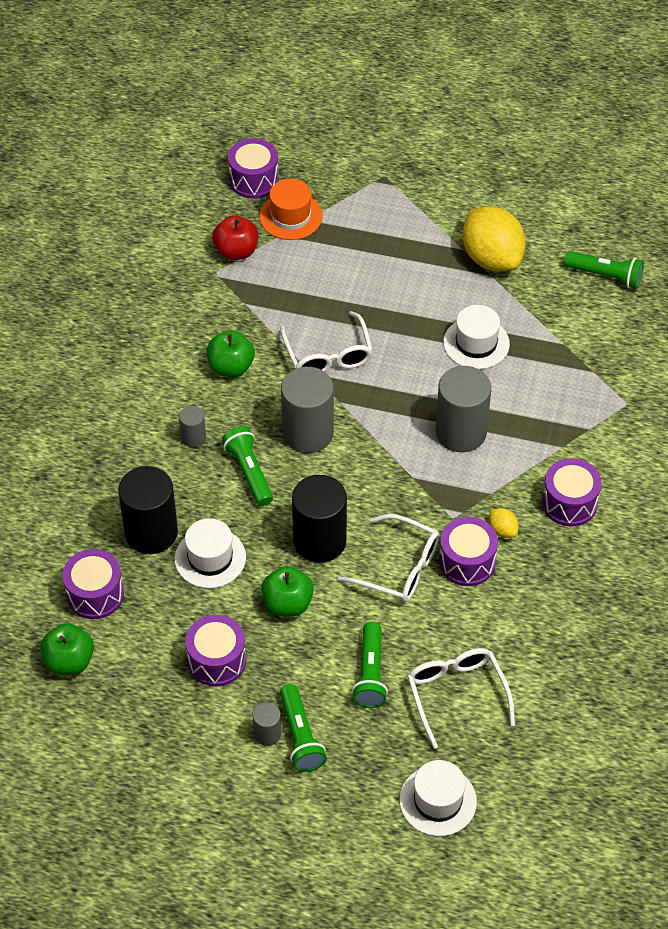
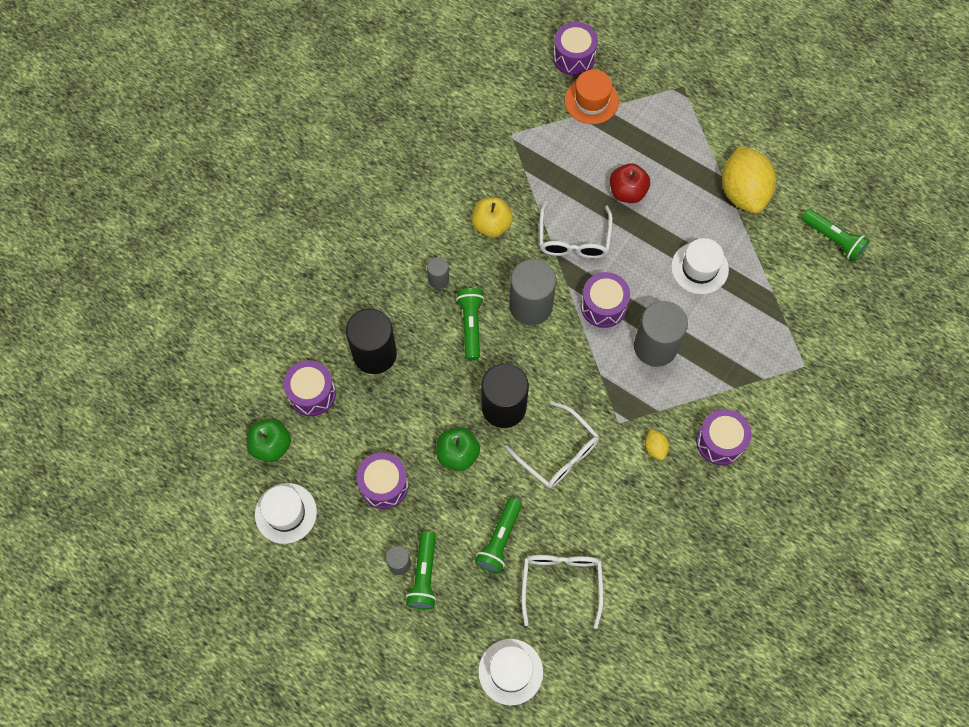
camera: 20 degrees right, 15 degrees up
(210, 558) = (412, 392): white hat -> white hat (286, 513)
(231, 367) = (491, 225): green apple -> yellow apple
(236, 251) = (535, 119): red apple -> red apple (627, 192)
(467, 562) = (615, 467): purple drum -> purple drum (603, 306)

